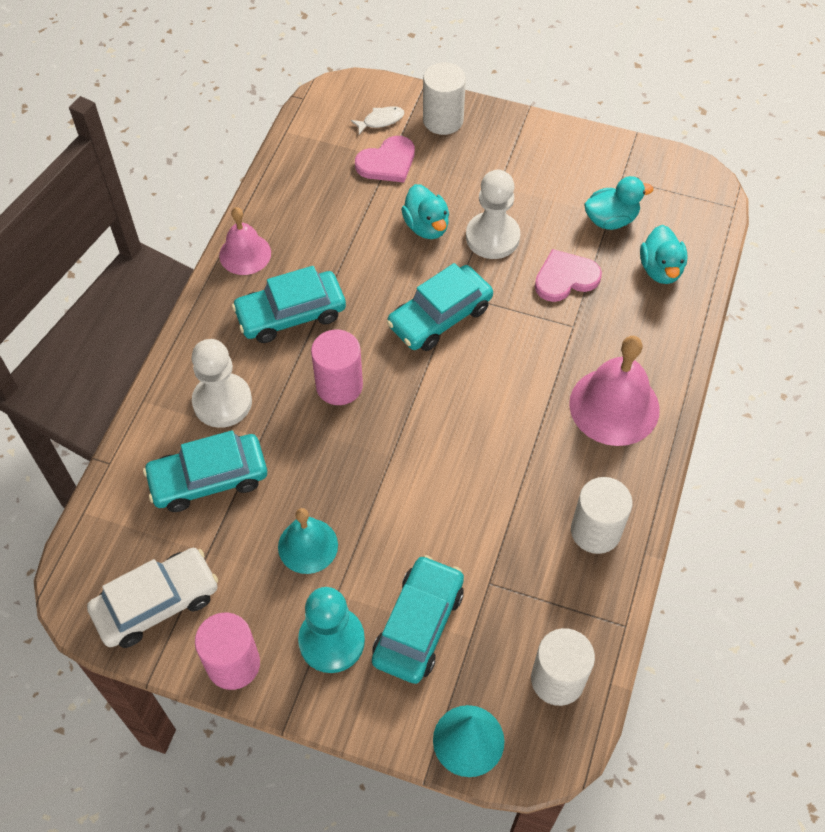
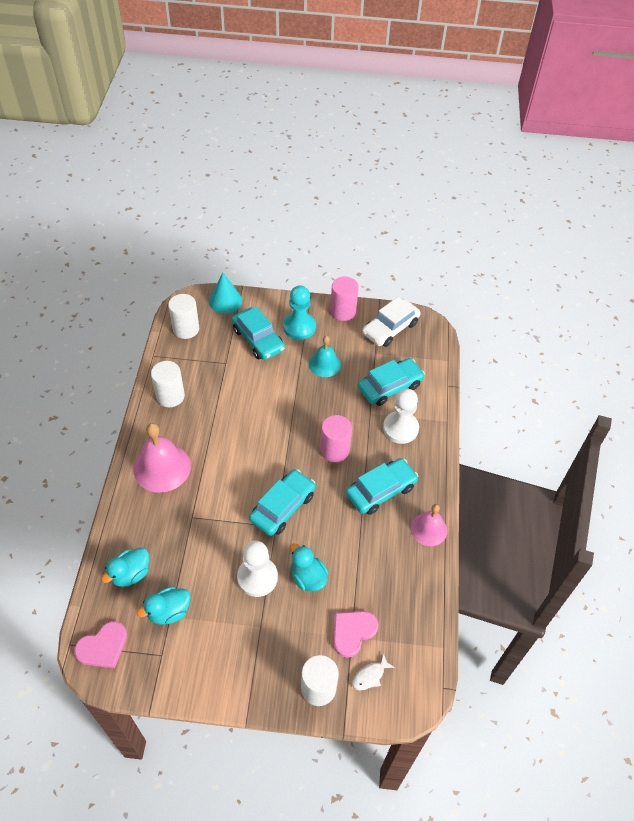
camera: 165 degrees right, 5 degrees down
(418, 625) = (258, 339): turquoise car -> turquoise car turned 45 degrees counterclockwise
(565, 278) = (200, 553): pink heart -> pink heart (103, 647)
(660, 269) = (130, 574): turquoise duck -> turquoise duck turned 120 degrees counterclockwise

